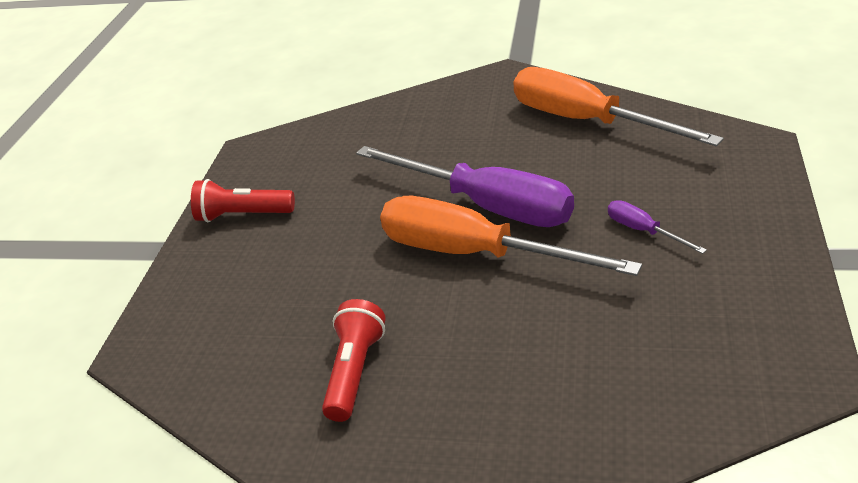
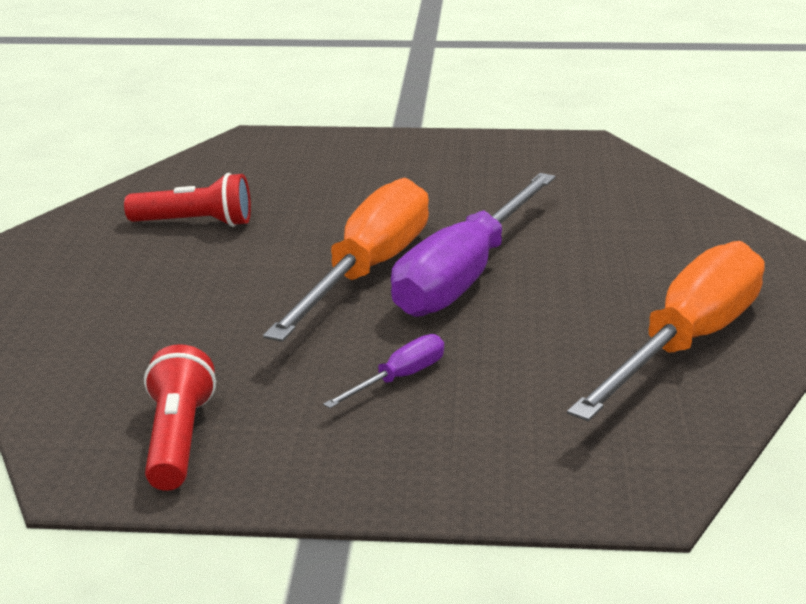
camera: 80 degrees right, 10 degrees down
(243, 215) = (454, 153): red flashlight -> red flashlight (178, 440)

